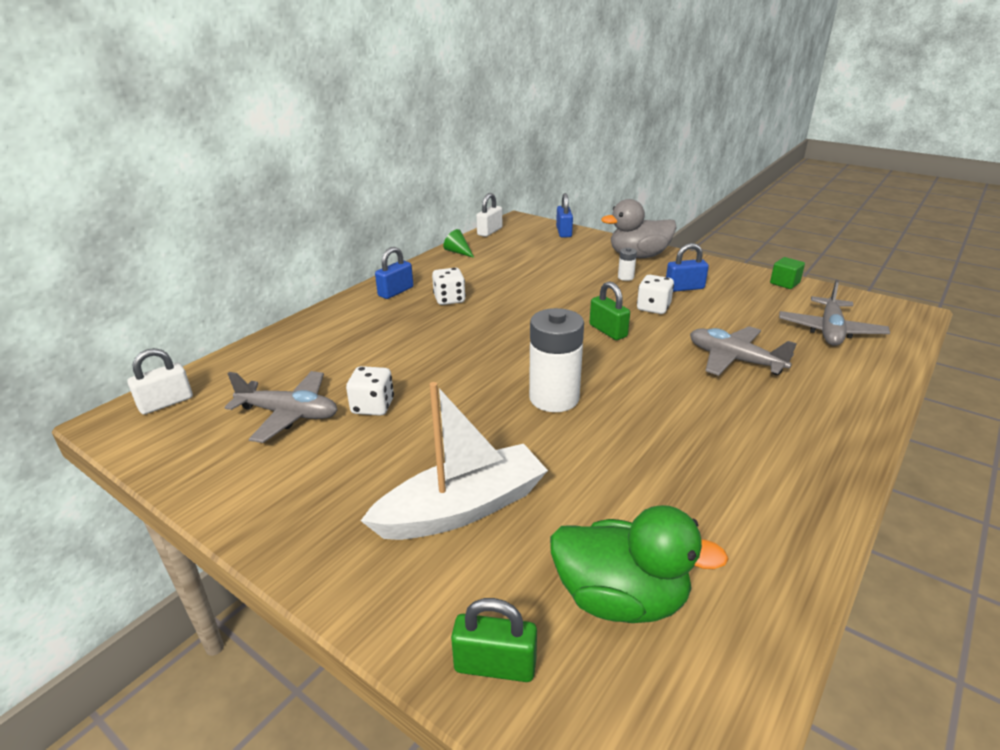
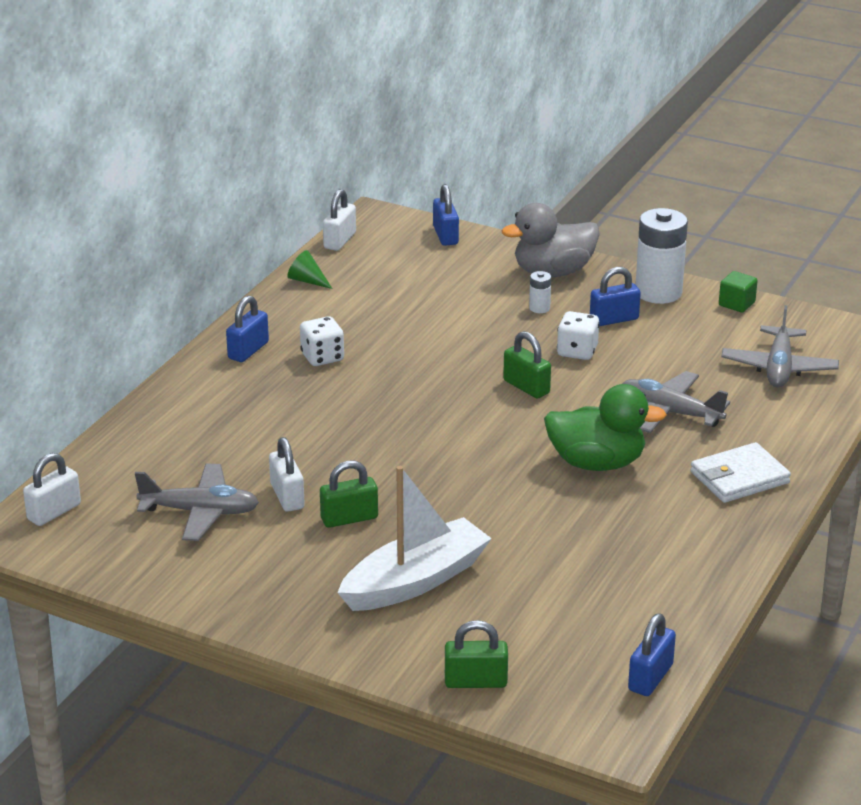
camera: 10 degrees left, 0 degrees up
(373, 406) = (287, 496): white dice -> white padlock
(420, 432) = (349, 518): none -> green padlock
(554, 398) = (479, 471): white battery -> white battery (658, 292)
(620, 598) = (567, 632): green duck -> green duck (597, 463)
(728, 691) = (650, 677): none -> blue padlock
(810, 425) = (739, 477): none -> white wallet

